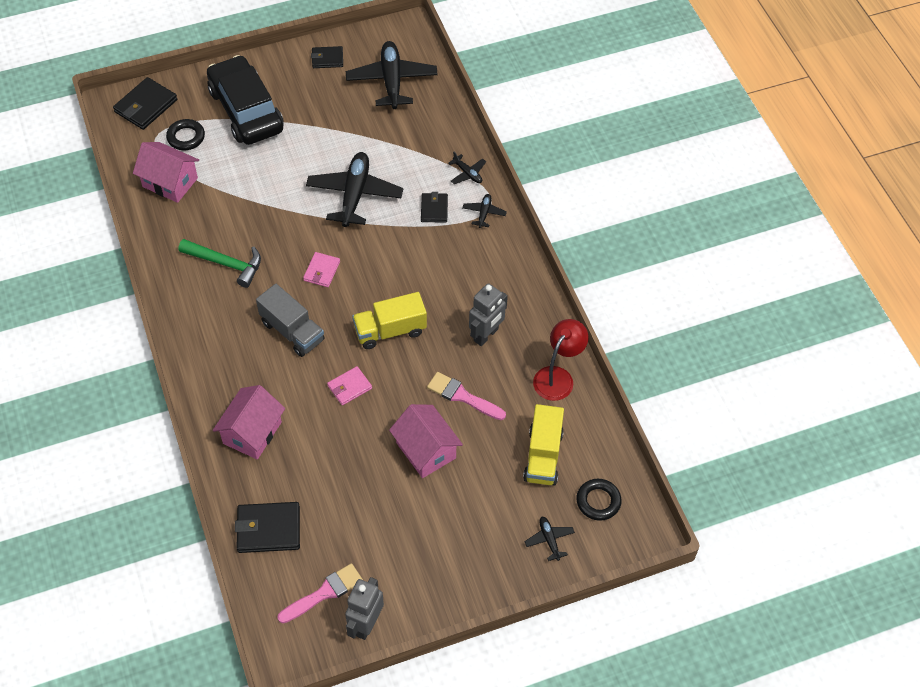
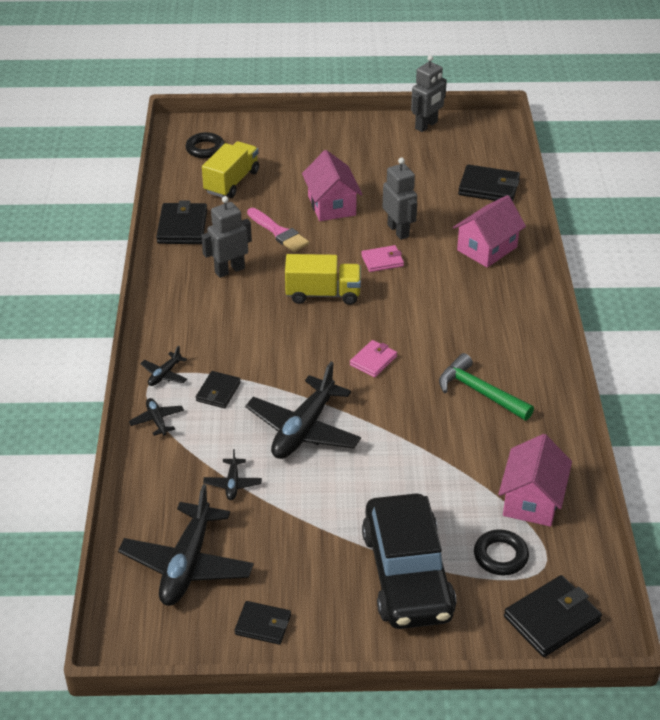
camera: 160 degrees left, 15 degrees down
(170, 182) = (532, 500): pink house -> pink house turned 60 degrees clockwise
(292, 331) = (424, 315): grey truck -> none
(324, 593) = (453, 146): pink brush -> none
(346, 432) = (398, 231): none -> grey robot
(549, 540) = (259, 137): black plane -> black plane (232, 483)
(558, 377) = (182, 227): red lamp -> black wallet

